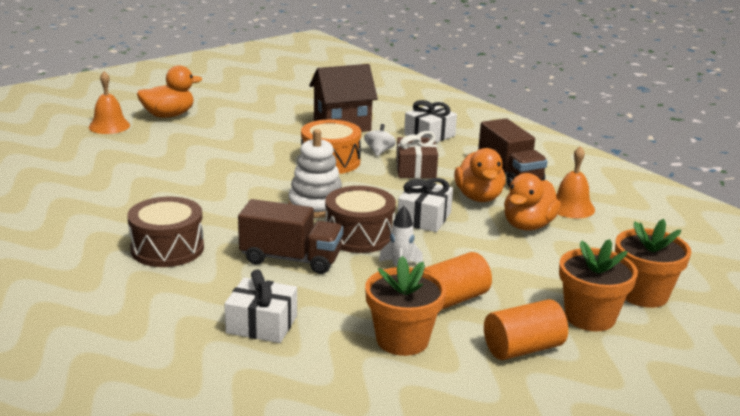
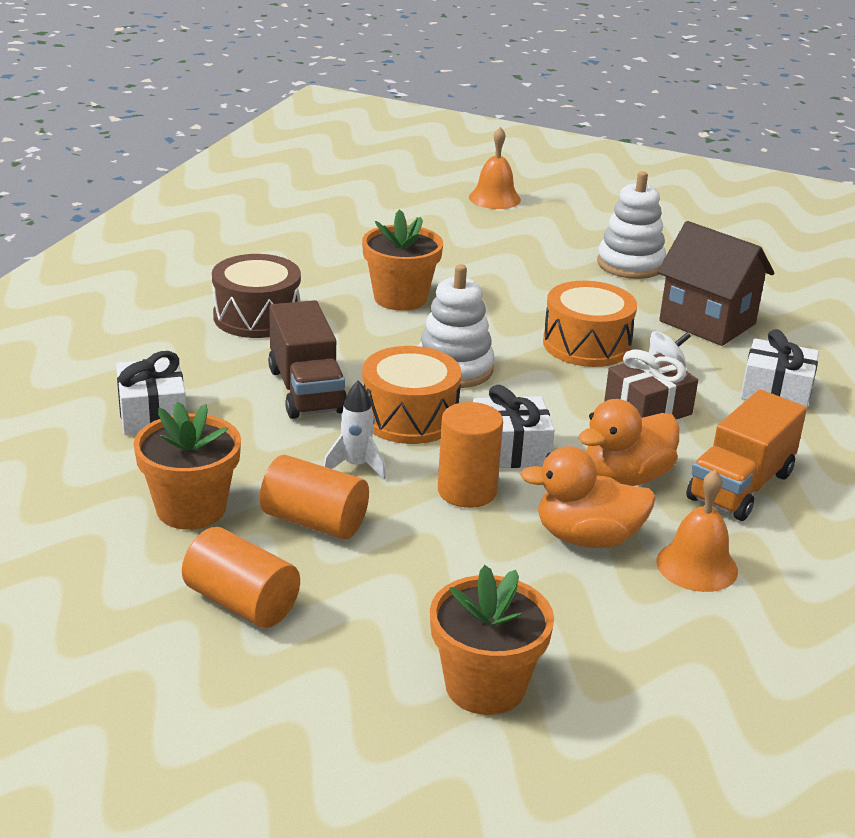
camera: 60 degrees right, 5 degrees up
(168, 115) = (569, 217): orange duck -> none
(252, 120) = (630, 264): none -> white stacking toy
(359, 235) = (409, 417): brown drum -> orange drum
(456, 243) = (467, 491): none -> orange cylinder
(509, 173) = (740, 486): brown truck -> orange truck
(590, 317) = (371, 645): orange flower pot -> orange flower pot (400, 298)

